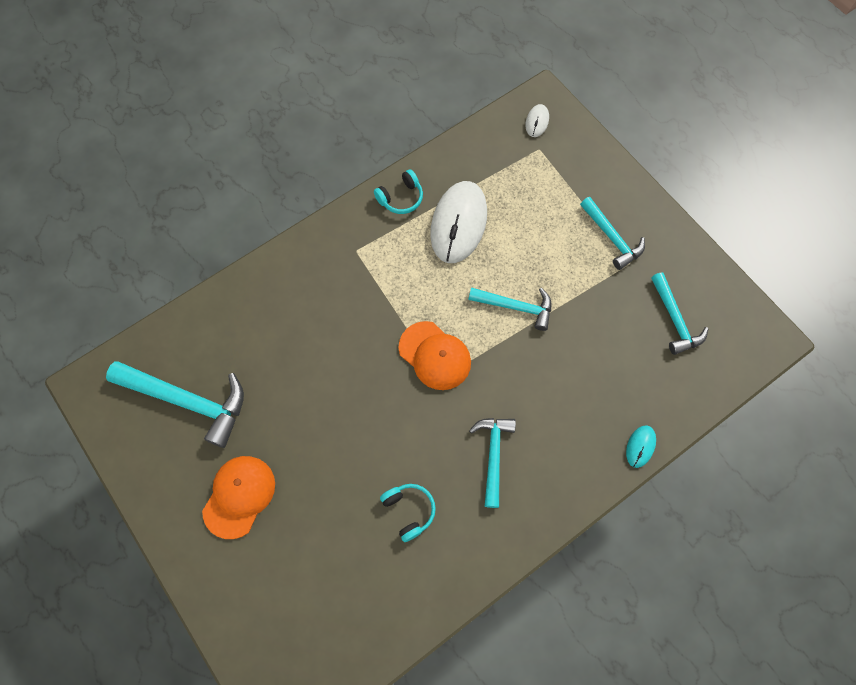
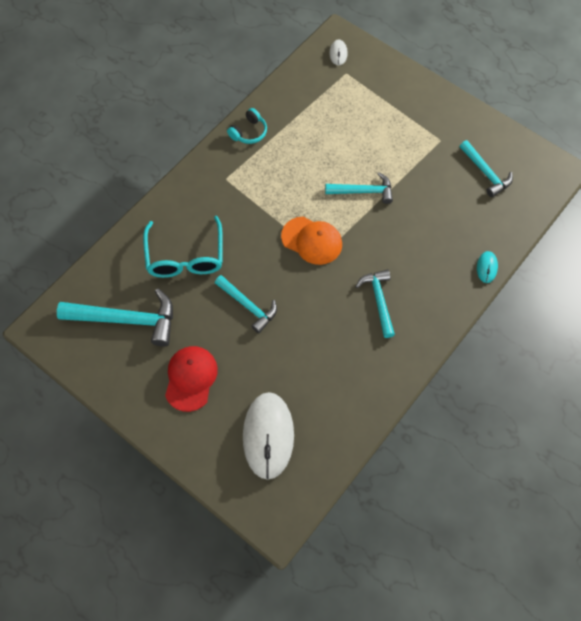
camera: 15 degrees left, 5 degrees down
(239, 496) = (191, 378): orange cap -> red cap
(279, 338) = (185, 257): none -> turquoise glasses
(409, 511) = (327, 355): turquoise headphones -> none
(458, 223) = (300, 141): white mouse -> white mouse (268, 436)
(612, 238) = (421, 125): turquoise hammer -> turquoise hammer (248, 306)

